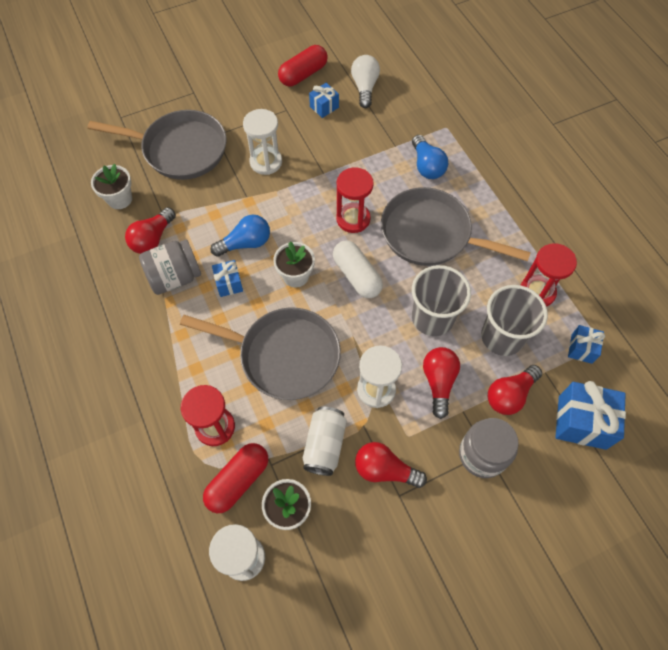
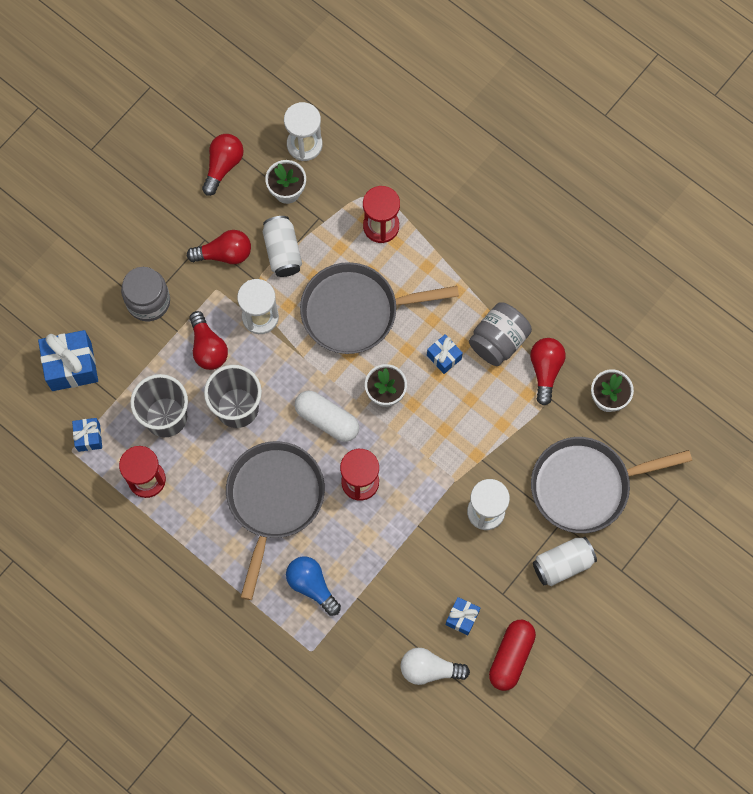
camera: 155 degrees right, 10 degrees up
(231, 110) = (562, 564): none -> white can
(238, 481) = (338, 194): red capsule -> none
(245, 243) = (452, 406): blue light bulb -> none
(364, 88) = (429, 669): white light bulb -> white light bulb turned 120 degrees clockwise
(431, 234) = (274, 500): grey pan -> grey pan turned 75 degrees counterclockwise
(510, 395) = (141, 364): red light bulb -> red light bulb (223, 166)

